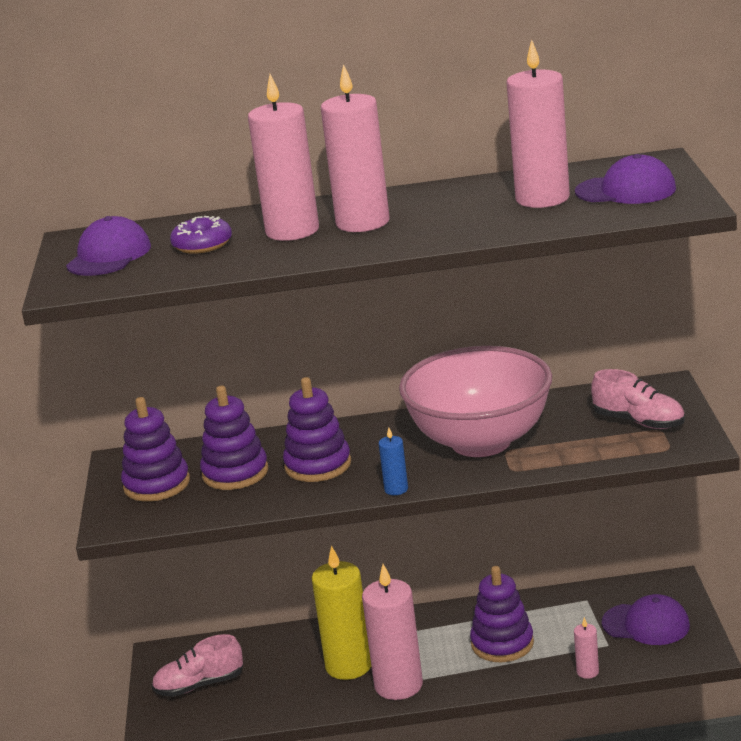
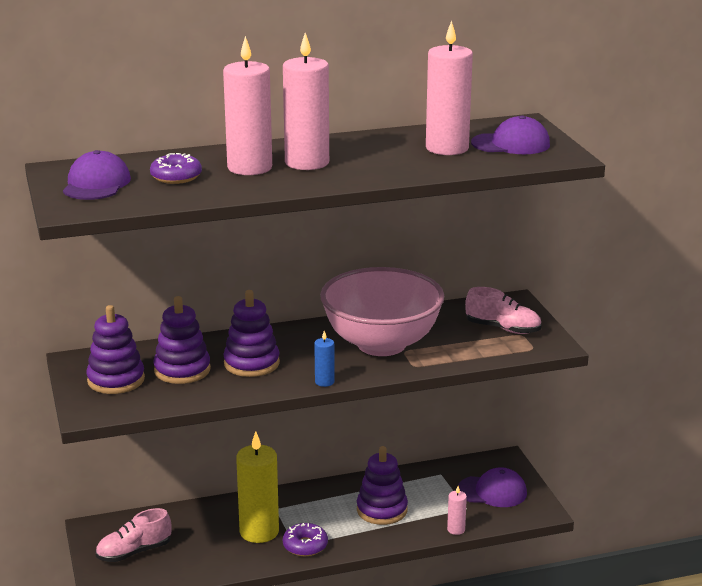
camera: 15 degrees left, 0 degrees up
(398, 685) = (305, 546): pink candle -> purple donut

